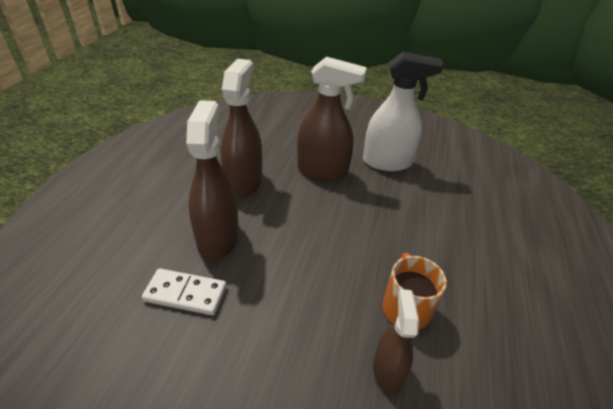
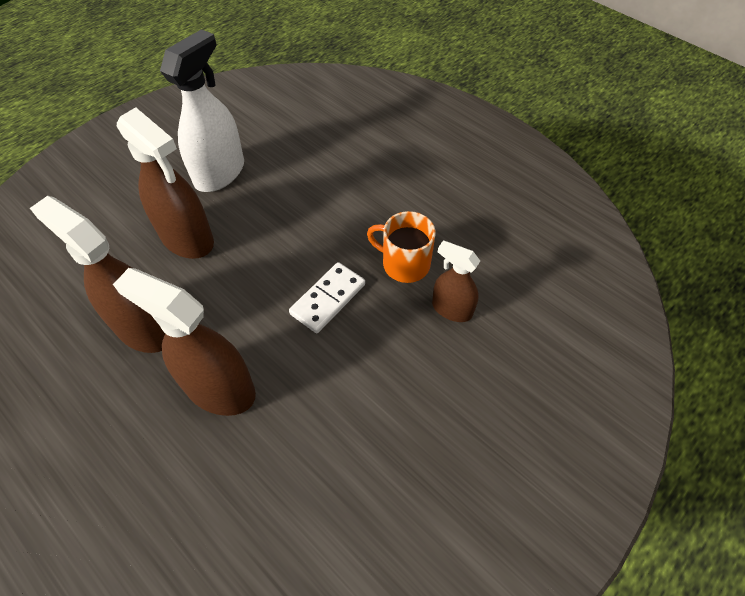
camera: 60 degrees left, 15 degrees up
(185, 294) = (280, 448): white domino -> white domino (328, 299)
(322, 171) = (187, 239): brown spray bottle -> brown spray bottle turned 90 degrees clockwise

